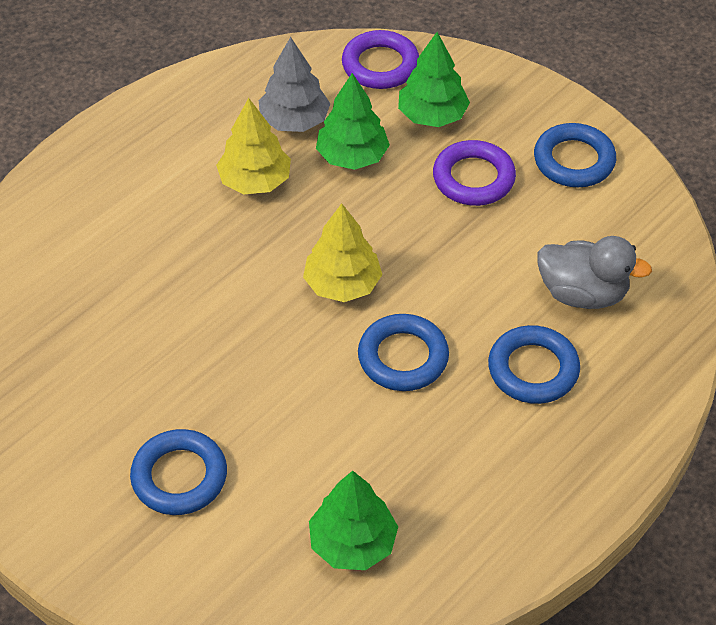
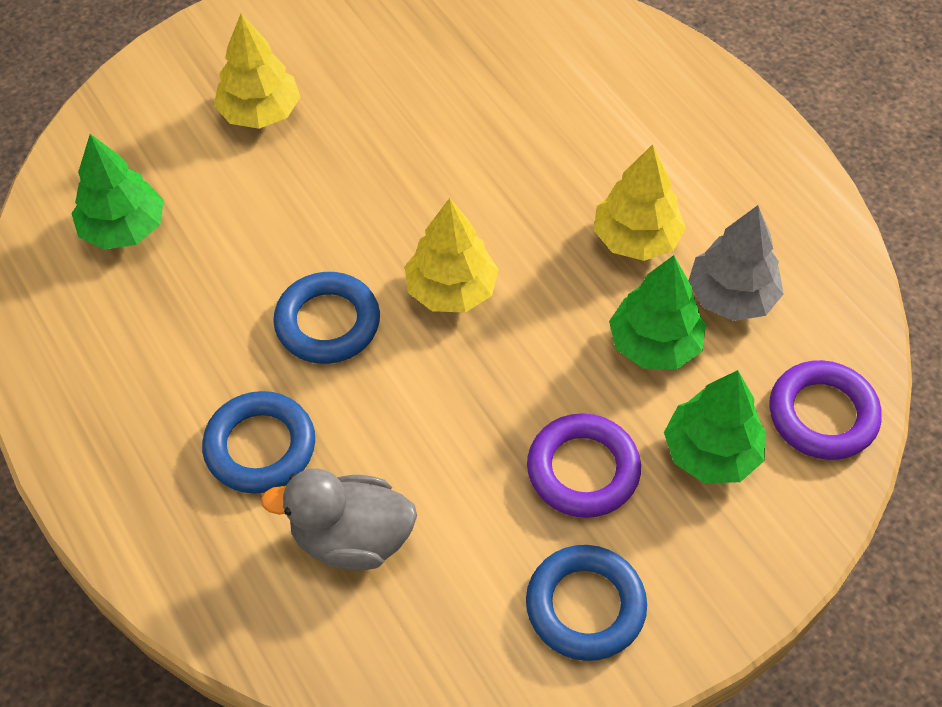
camera: 105 degrees right, 5 degrees up
(179, 477) = (260, 113): blue ring -> yellow tree
(582, 293) = (351, 538): grey duck -> grey duck turned 60 degrees clockwise

